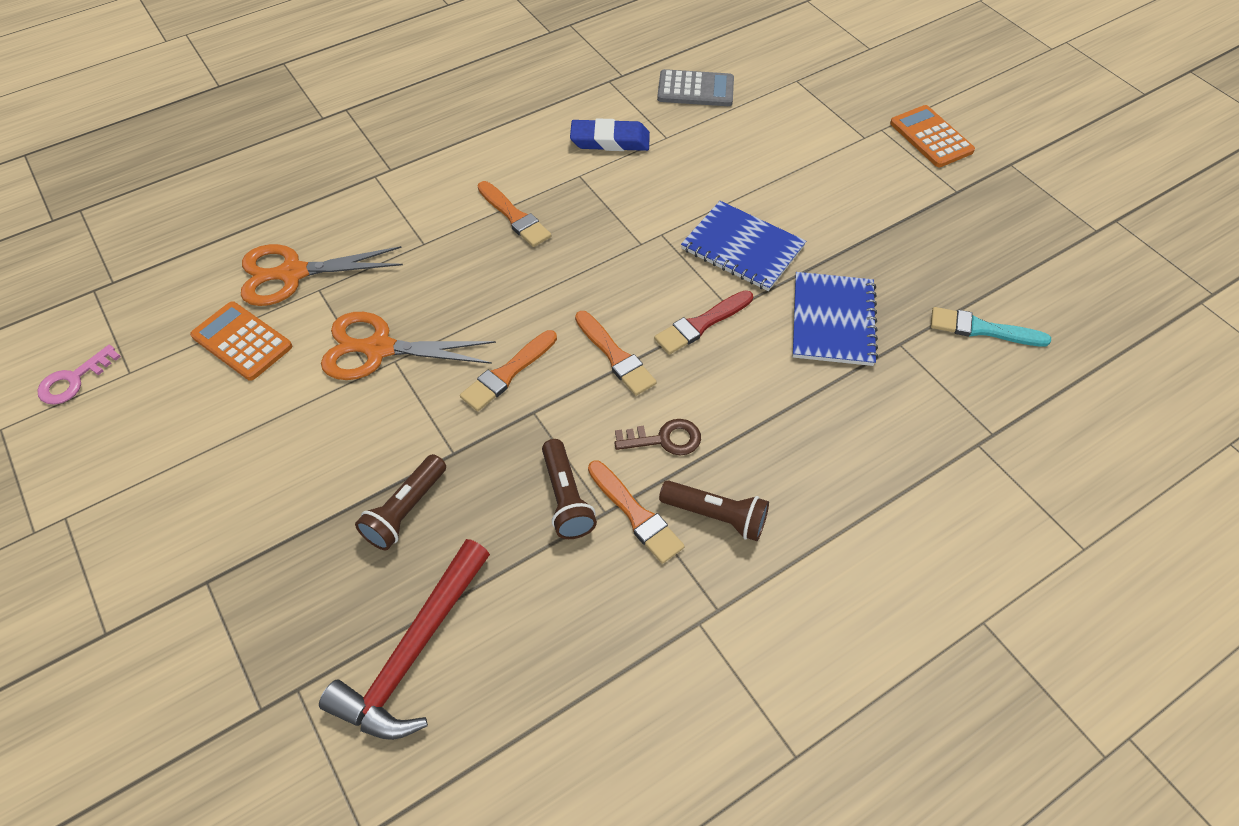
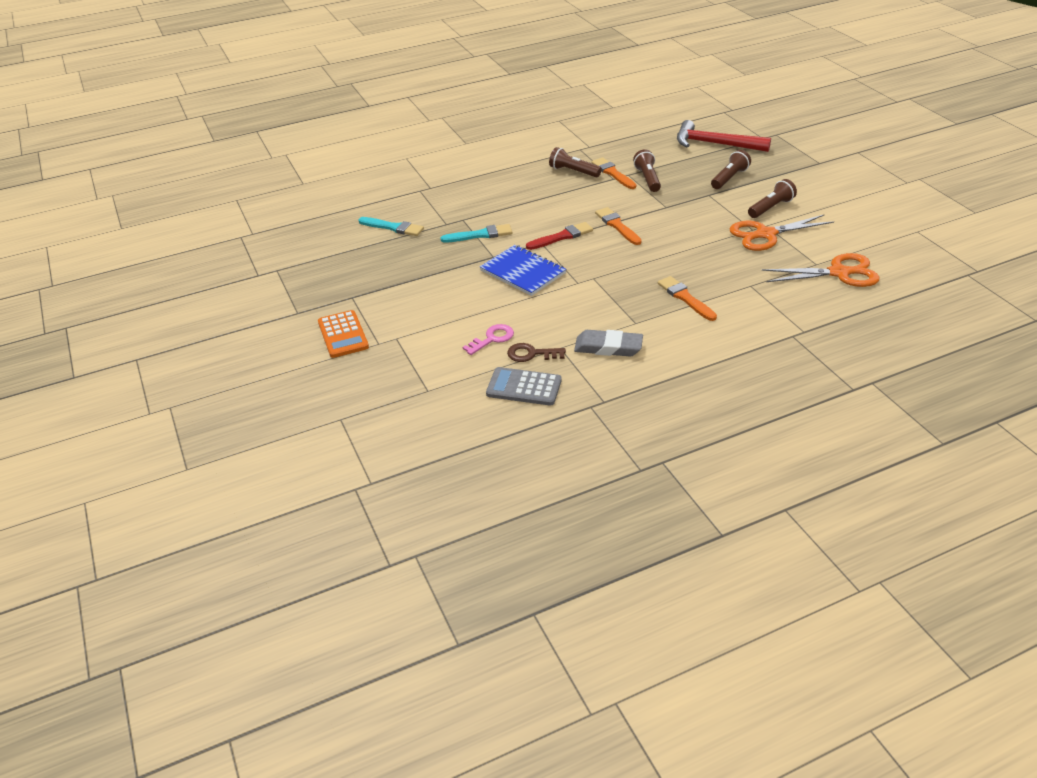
camera: 170 degrees left, 15 degrees down
(74, 380) = (949, 229): pink key -> pink key (492, 339)
(242, 341) = (854, 241): orange calculator -> none
(349, 420) = (771, 208): none -> brown flashlight
(377, 349) = (765, 234): orange scissors -> orange scissors turned 150 degrees clockwise
(413, 652) = (715, 144): red hammer -> red hammer turned 105 degrees counterclockwise
(507, 373) = (682, 221): orange brush -> none
(610, 140) = (608, 347): blue eraser -> grey eraser
(664, 439) = (594, 195): brown key -> brown key (531, 354)
(833, 320) = (480, 235): blue notebook -> turquoise brush

